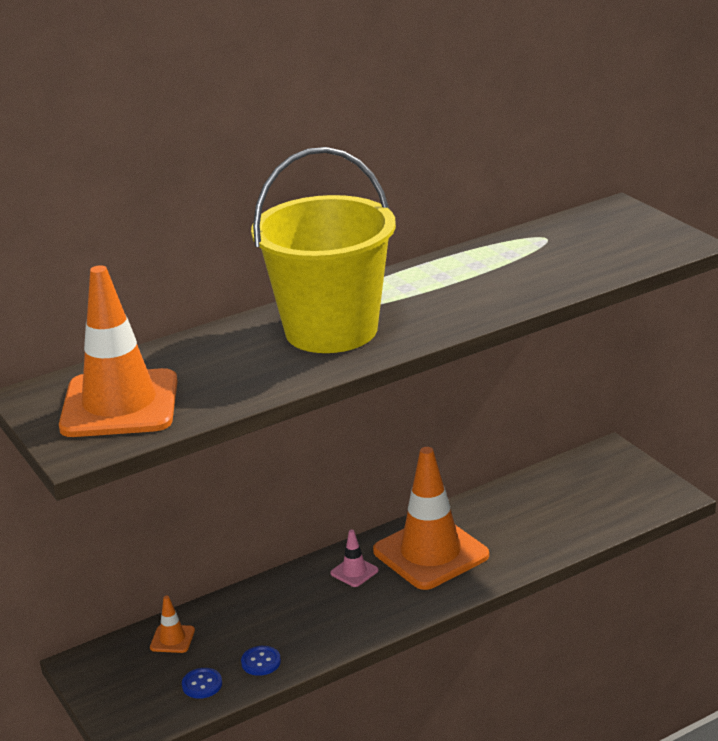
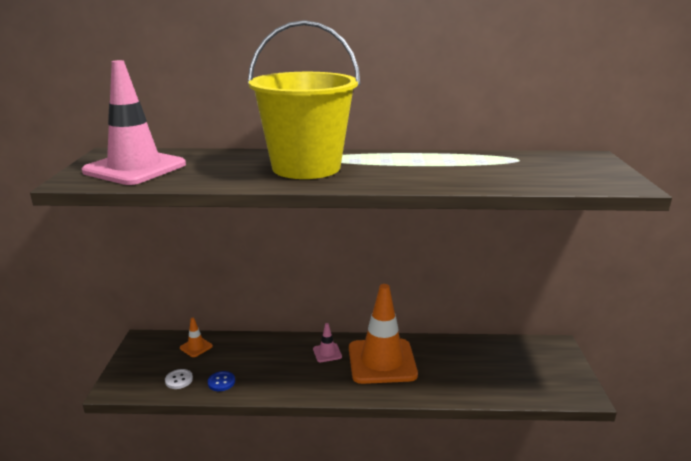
camera: 30 degrees right, 5 degrees down
(119, 404) = (135, 168): orange traffic cone -> pink traffic cone
(202, 684) = (179, 380): blue button -> white button

